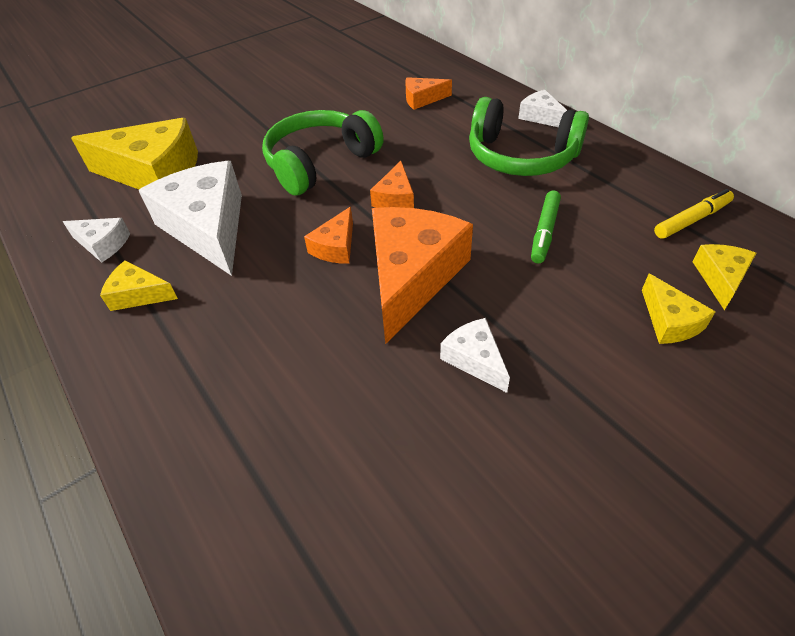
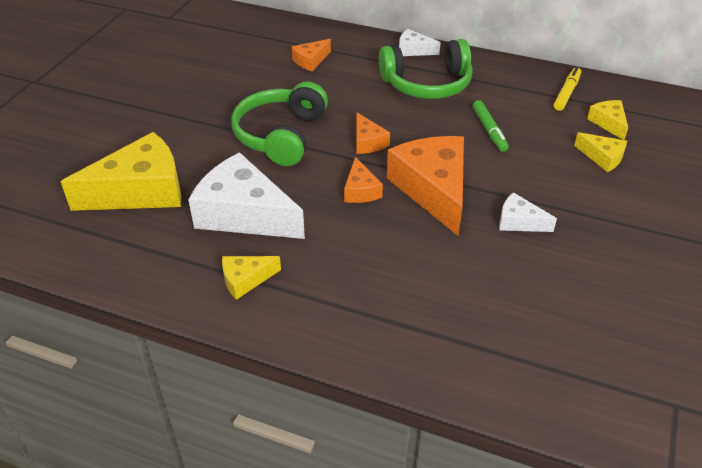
camera: 35 degrees left, 5 degrees down
(103, 244) = (166, 259): white cheese -> none

